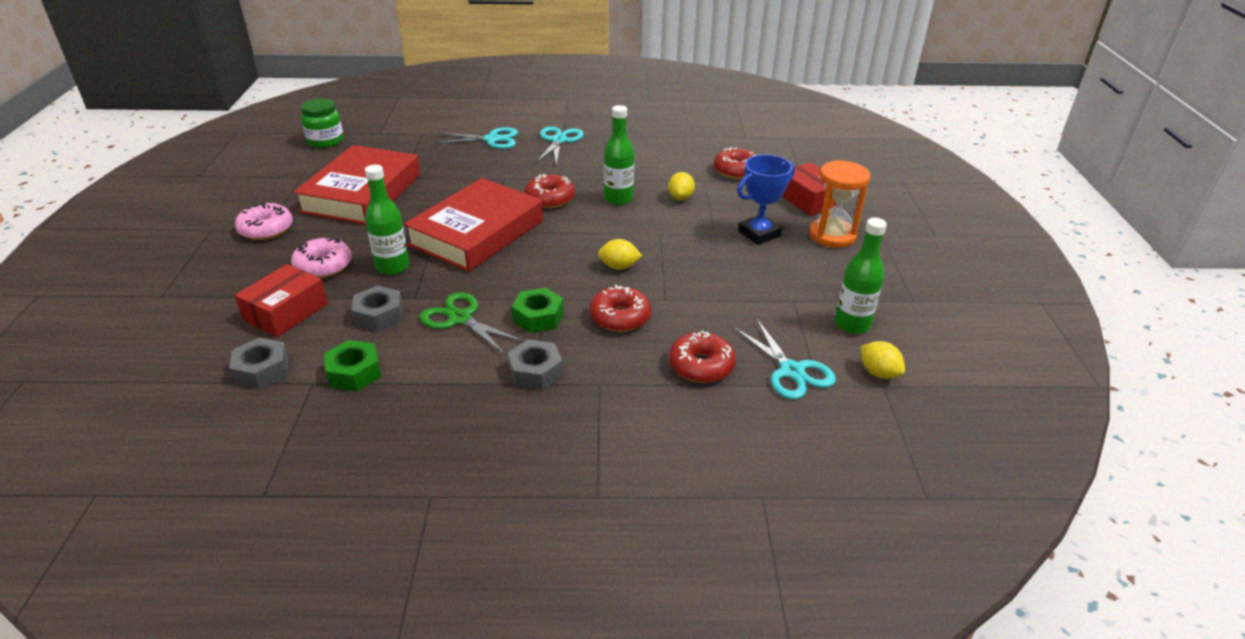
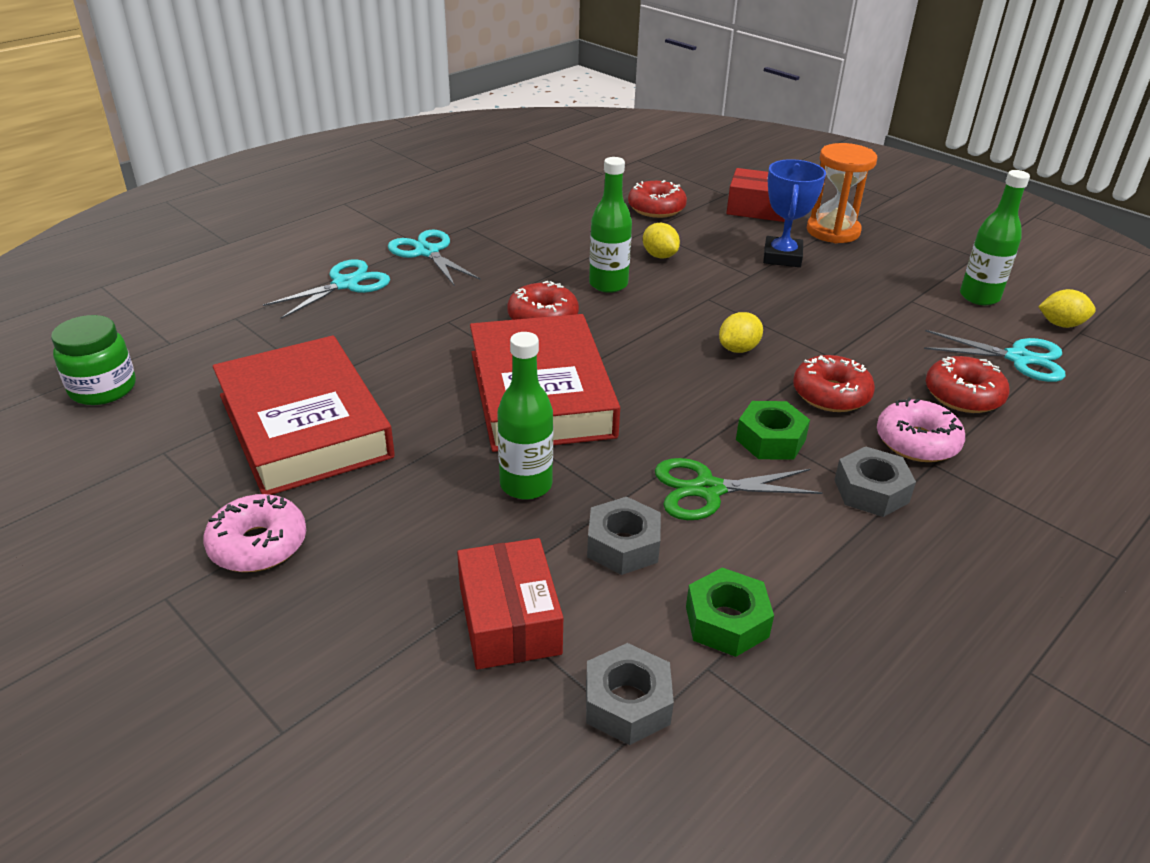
camera: 45 degrees left, 0 degrees up
(323, 266) = (439, 537): pink donut -> pink donut (917, 442)

